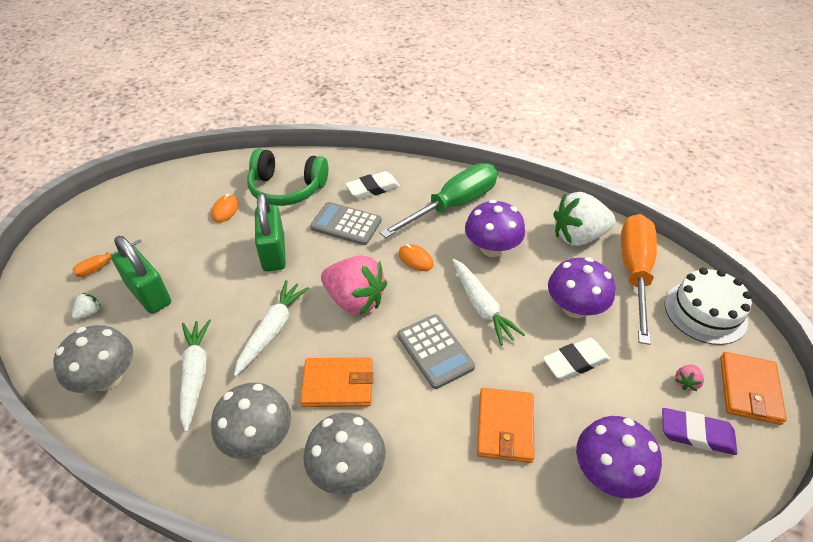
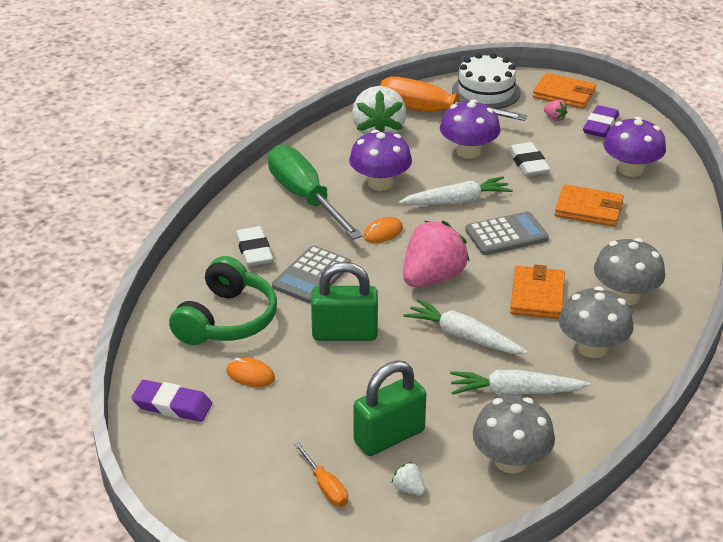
camera: 80 degrees left, 10 degrees down
(196, 180) = (172, 405): none -> purple eraser

